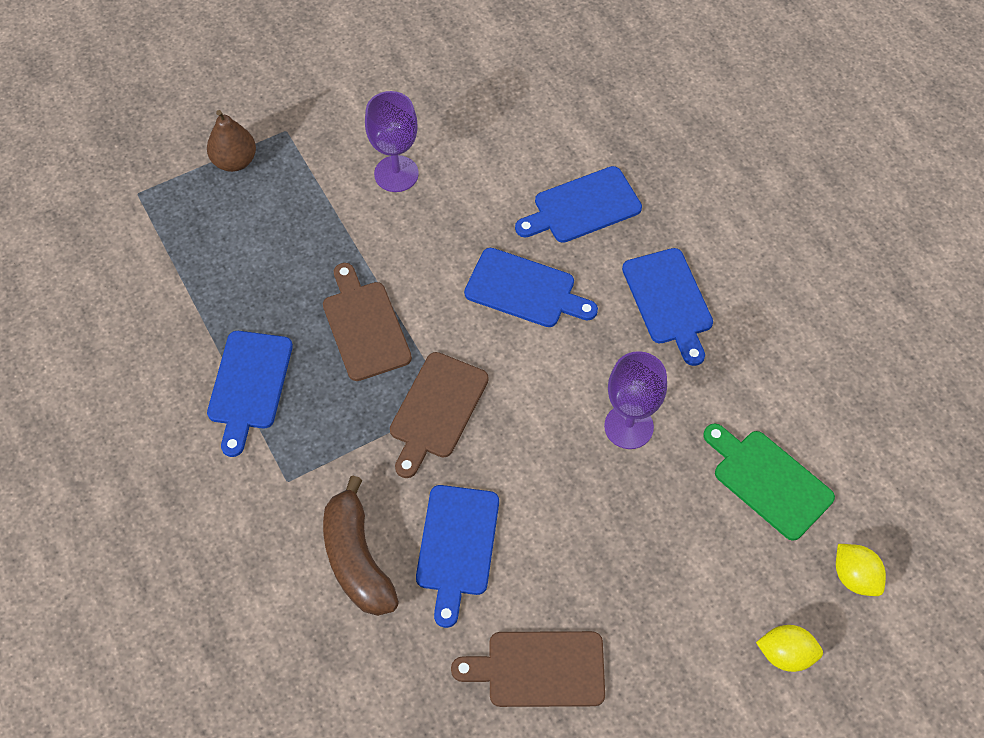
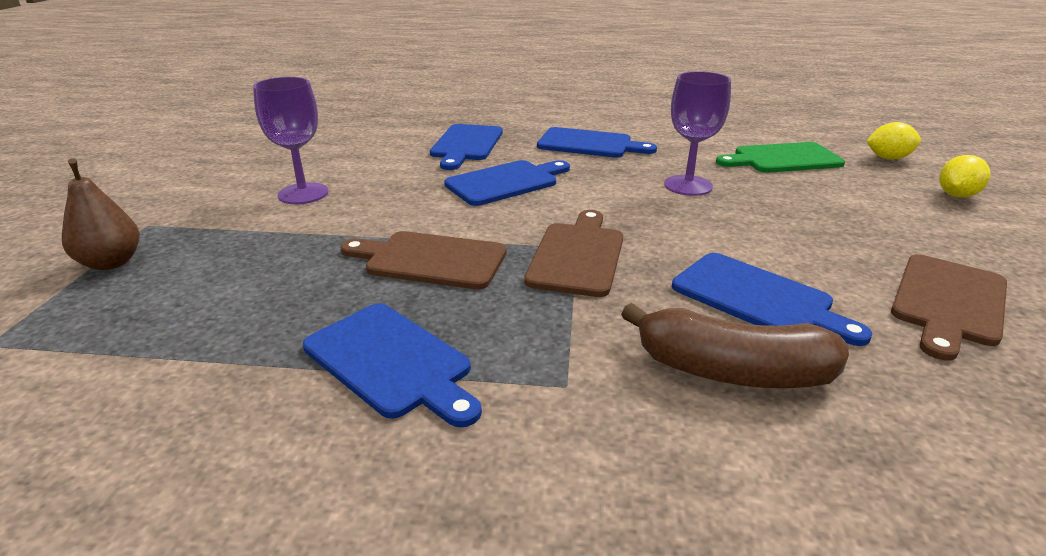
camera: 55 degrees left, 30 degrees down
(436, 410) = (577, 255): brown cutting board -> brown cutting board turned 135 degrees counterclockwise

